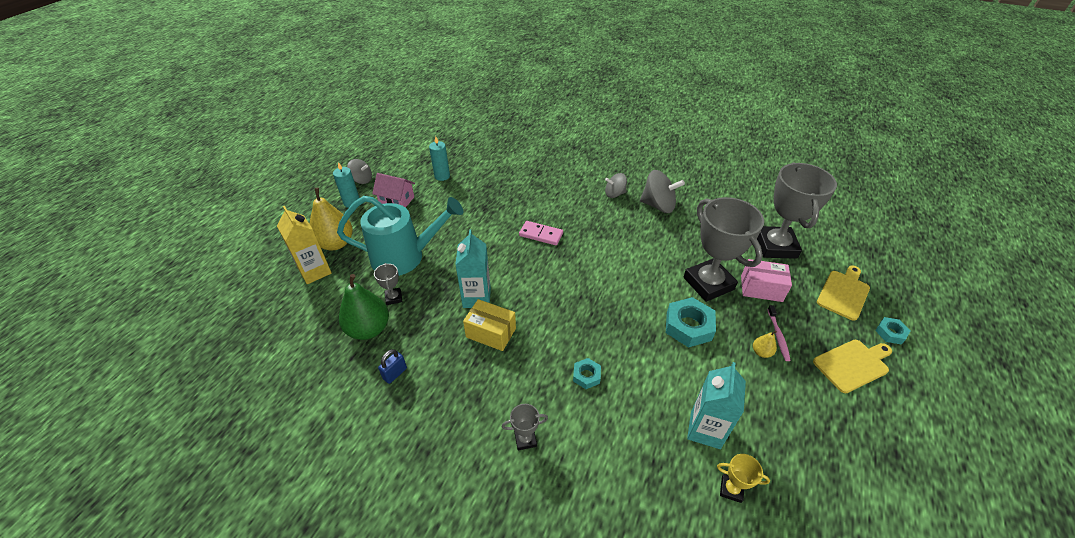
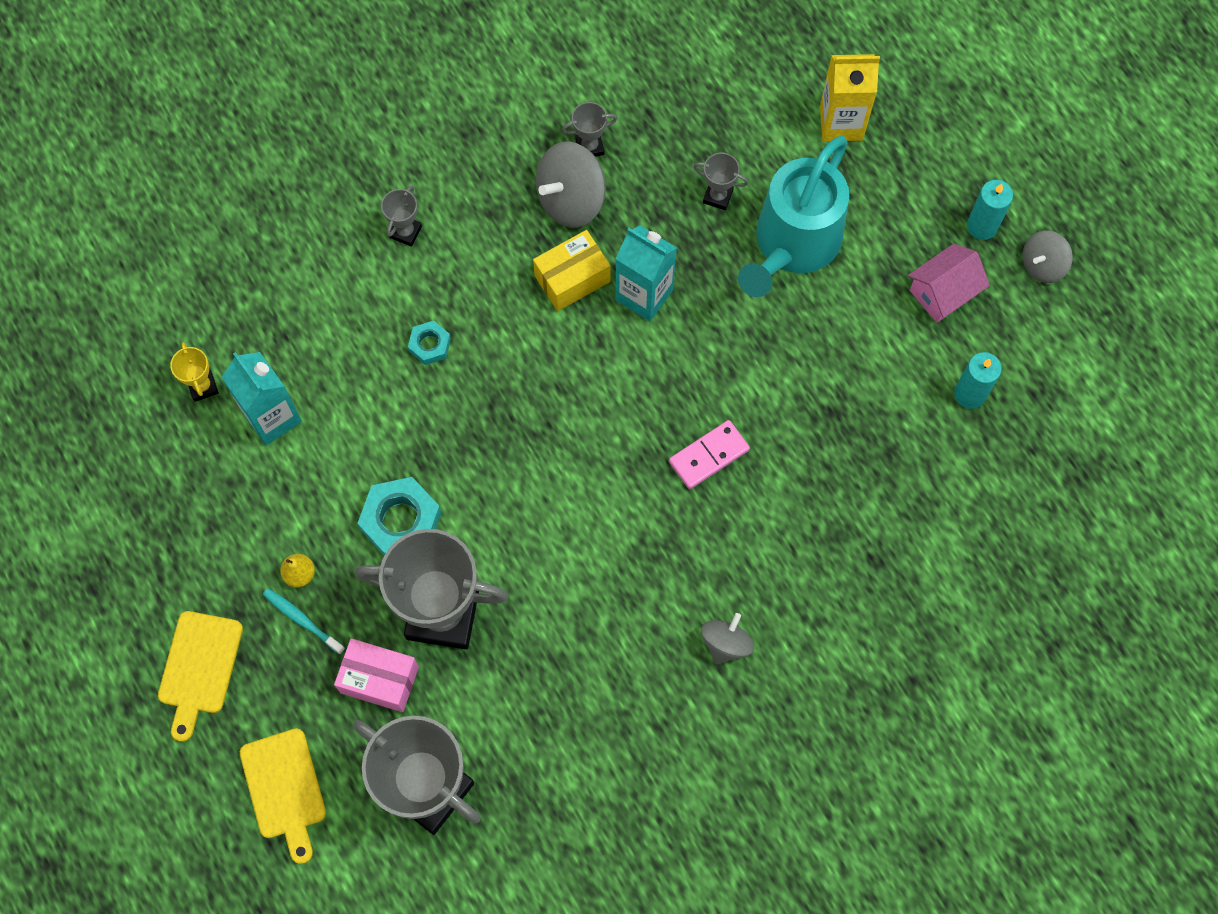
camera: 125 degrees right, 25 degrees up
(336, 243) = (887, 168): yellow pear -> none
(369, 329) = (681, 147): green pear -> none
(395, 373) = (590, 147): blue padlock -> grey trophy
(658, 205) = (646, 691): grey spinning top -> grey spinning top (571, 200)
(731, 489) = (203, 386): yellow trophy -> yellow trophy turned 75 degrees counterclockwise
(761, 288) = (379, 679): pink box -> pink box turned 60 degrees clockwise
(778, 336) = (302, 620): pink toothbrush -> turquoise toothbrush
(890, 333) = (191, 773): turquoise nut -> none

